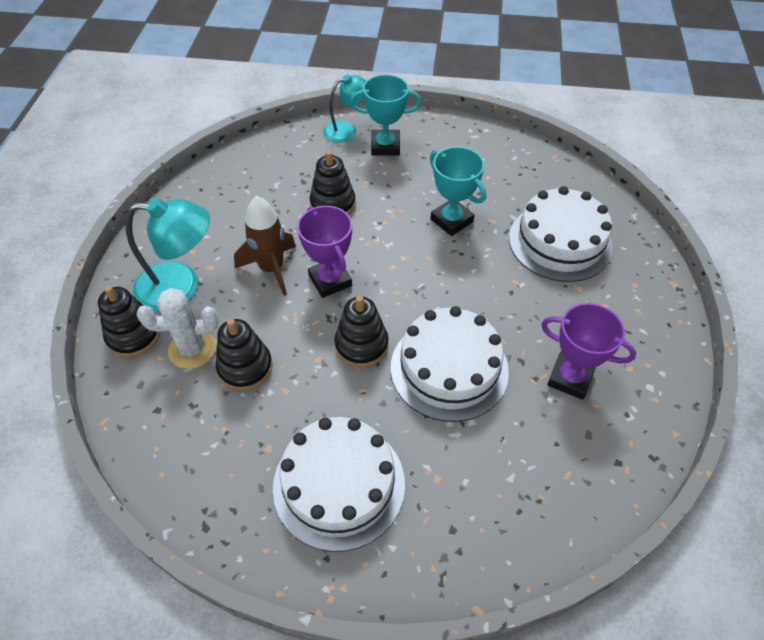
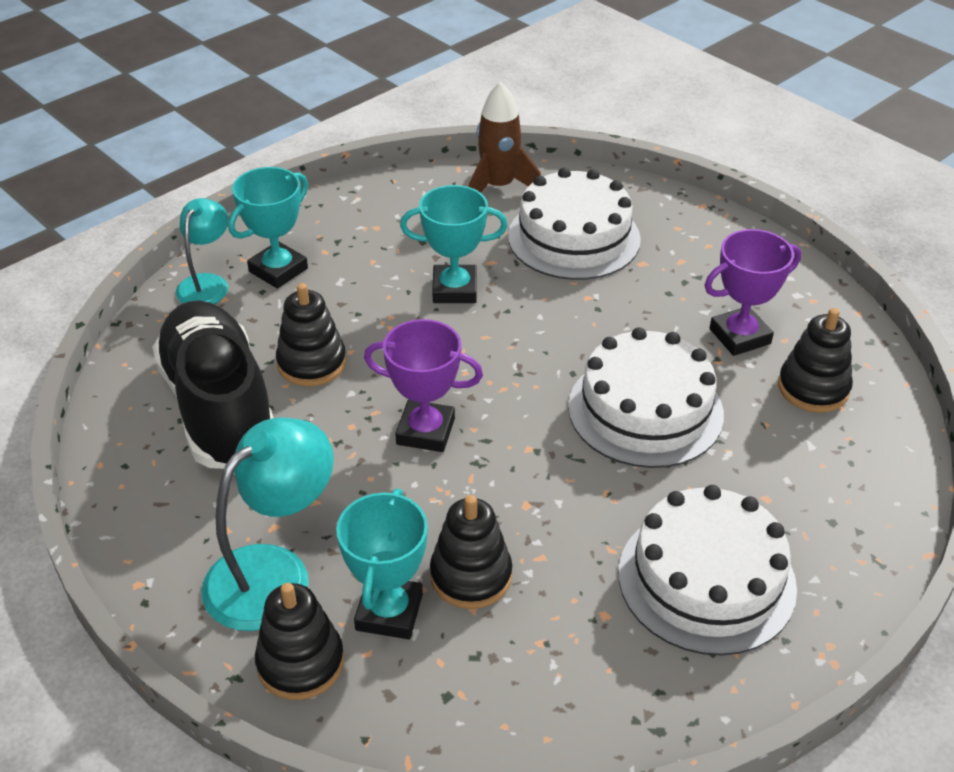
camera: 50 degrees left, 10 degrees down
(192, 349) = (389, 612): white cactus -> turquoise trophy
(268, 193) = (219, 407): none -> black shoe
(271, 269) = (347, 471): brown rocket -> brown rocket (498, 187)
(361, 345) = (545, 458): black stacking toy -> black stacking toy (813, 388)

